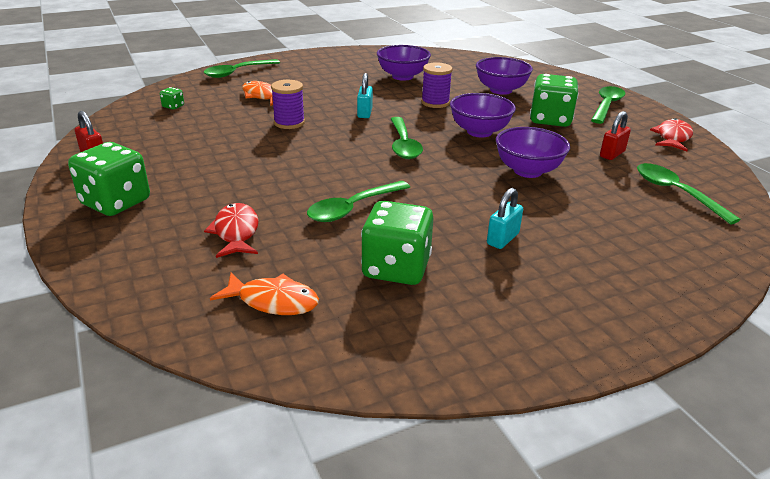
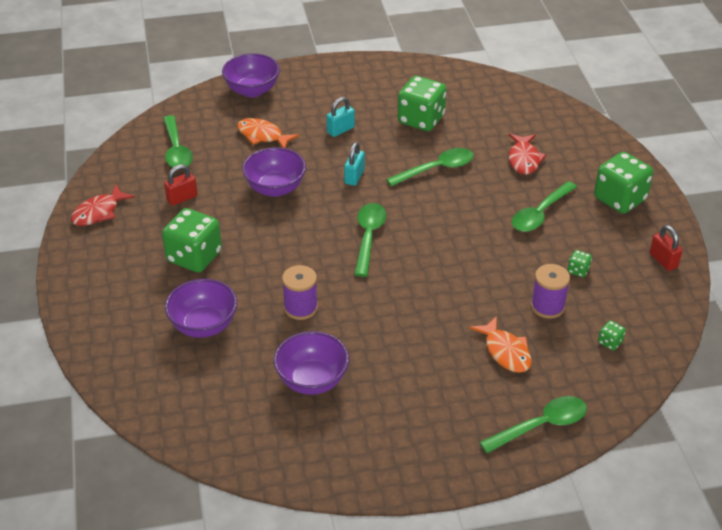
camera: 165 degrees left, 10 degrees up
(189, 142) = (578, 270): none -> green dice
(273, 301) = (499, 110): orange fish -> orange fish (262, 136)
(289, 123) = (476, 289): purple spool -> purple spool (547, 306)
(365, 113) = (390, 297): turquoise padlock -> turquoise padlock (354, 177)
(479, 132) = (283, 247): purple bowl -> purple bowl (252, 90)
(606, 106) = (107, 274): green spoon -> green spoon (540, 214)

